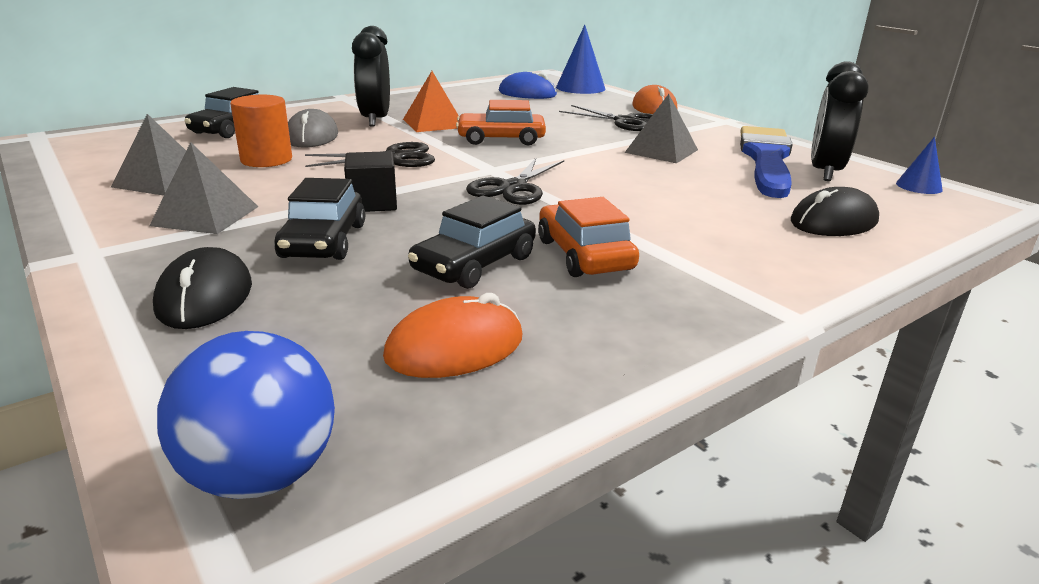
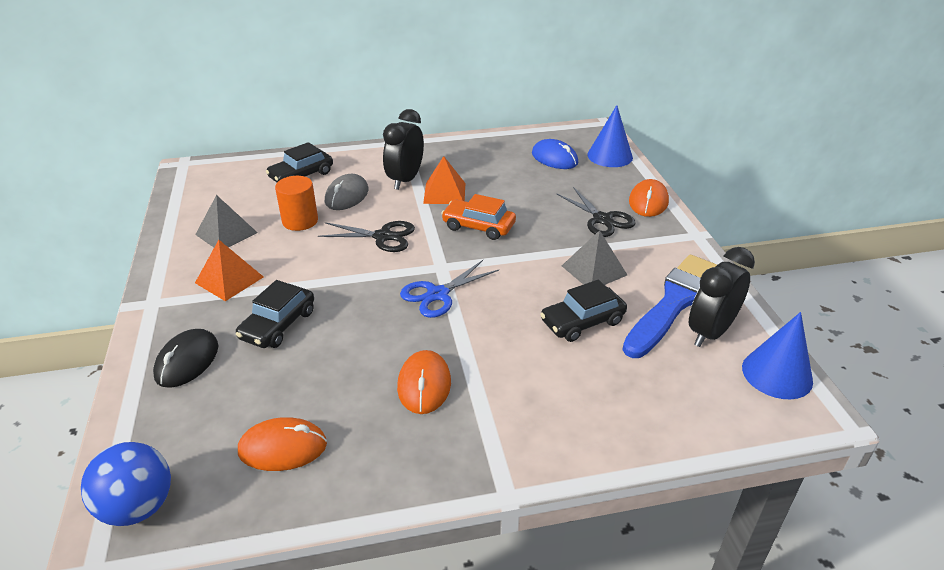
camera: 25 degrees right, 10 degrees up
(205, 215) = (229, 279): grey pyramid -> orange pyramid
(372, 203) = (333, 290): black cube -> none
(474, 264) = (349, 374): black car -> black car (582, 322)
(513, 188) = (437, 294): black scissors -> blue scissors
(584, 255) = (424, 385): orange car -> orange mouse
(833, 221) = (645, 399): black mouse -> none
(919, 186) = (777, 374): blue cone -> blue cone, size x1.79

